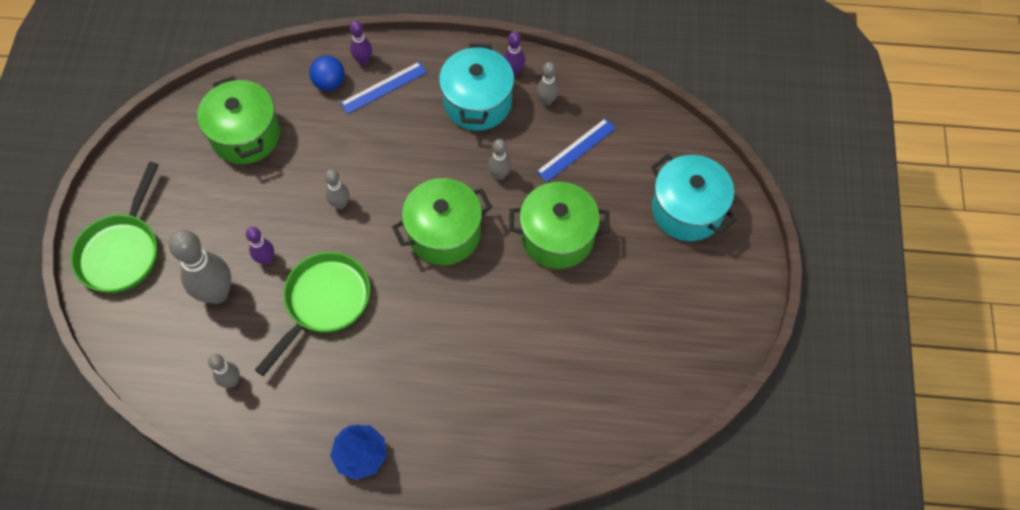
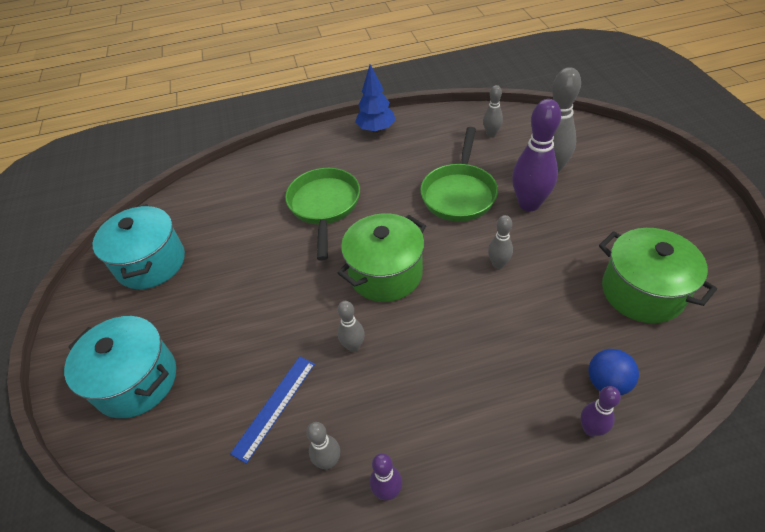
camera: 165 degrees right, 15 degrees down
(122, 251) = (648, 171): green pan -> green pan (324, 206)
(266, 259) = (529, 204): purple bowling pin -> purple bowling pin, size x1.92
(384, 87) = (540, 401): blue ruler -> none
(477, 102) = (415, 424): turquoise pot -> turquoise pot (151, 263)
(557, 237) = (273, 307): green pot -> none

